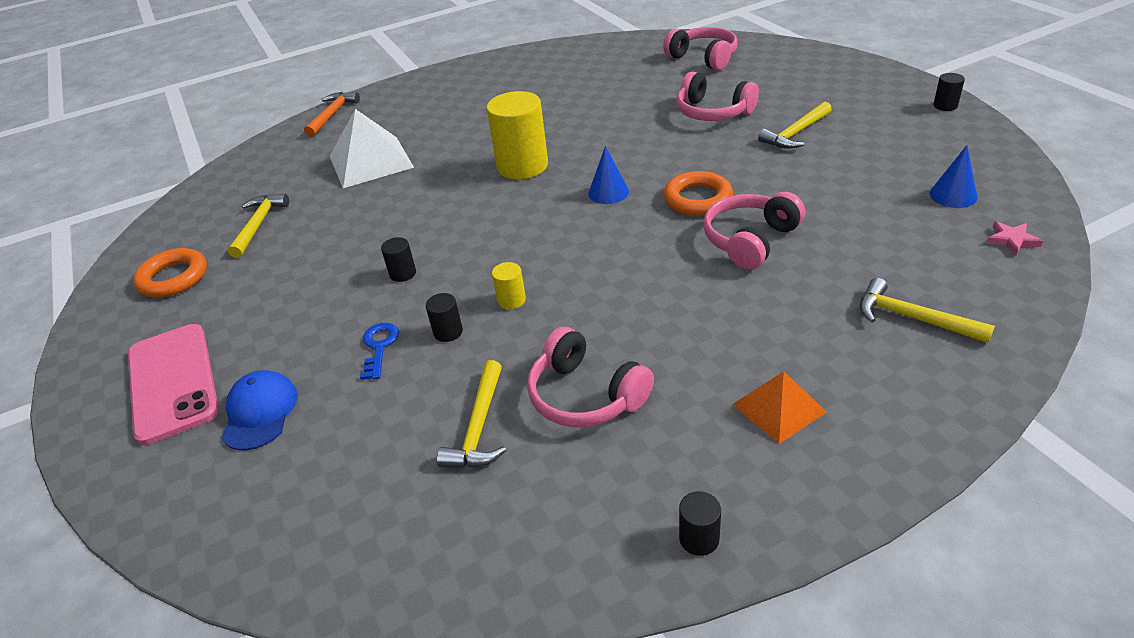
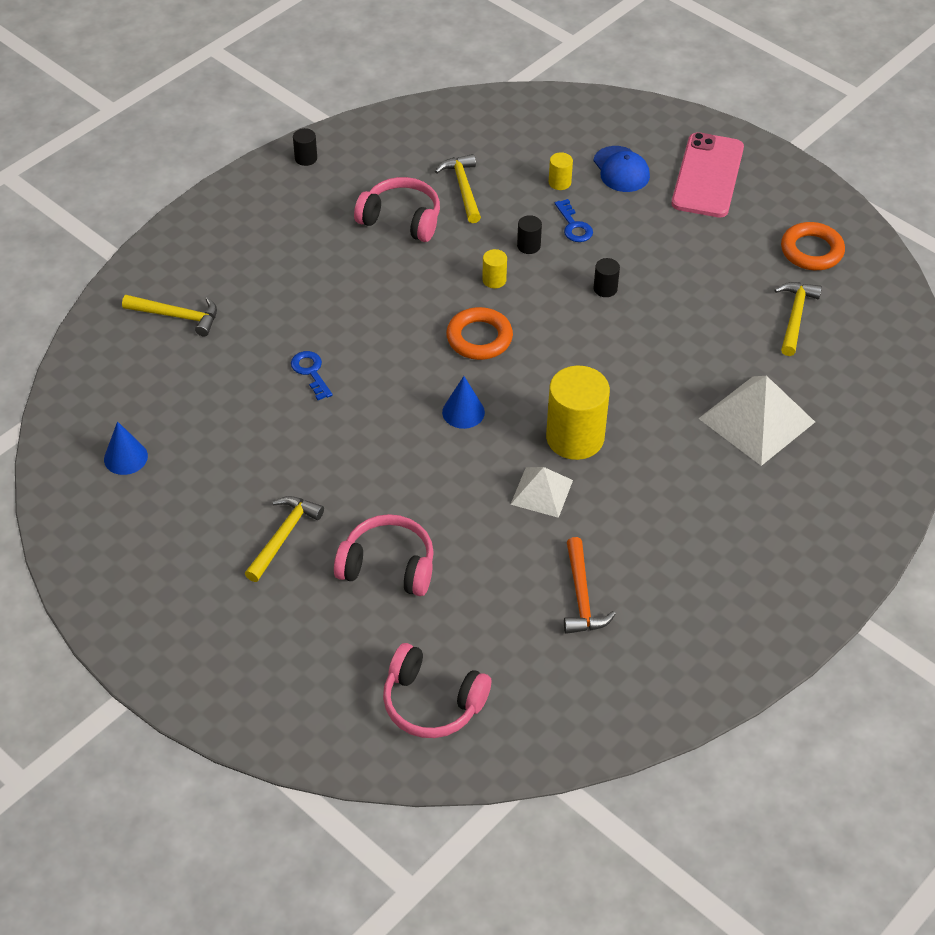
camera: 155 degrees right, 10 degrees up
(172, 382) = (707, 176): pink phone -> pink phone turned 60 degrees clockwise
(258, 225) = (795, 317): yellow hammer -> yellow hammer turned 150 degrees counterclockwise
(332, 115) = (886, 497): orange hammer -> orange hammer (581, 596)
(349, 409) = (559, 182): none -> yellow cylinder
(572, 138) = (542, 492): none -> white pyramid
(697, 199) = (370, 416): orange ring -> orange ring (479, 338)
(750, 240) = (311, 372): pink headphones -> blue key
(779, 408) = (270, 234): orange pyramid -> none
(945, 105) = (109, 616): black cylinder -> none
(1011, 240) = (85, 407): pink star -> none

